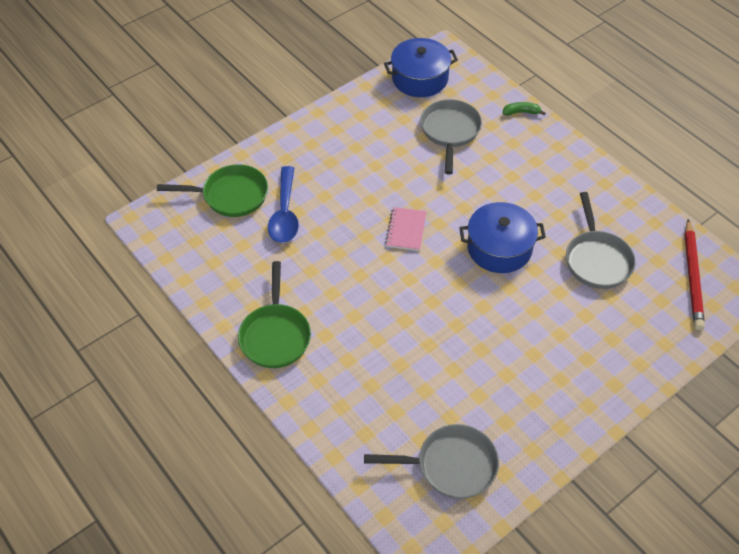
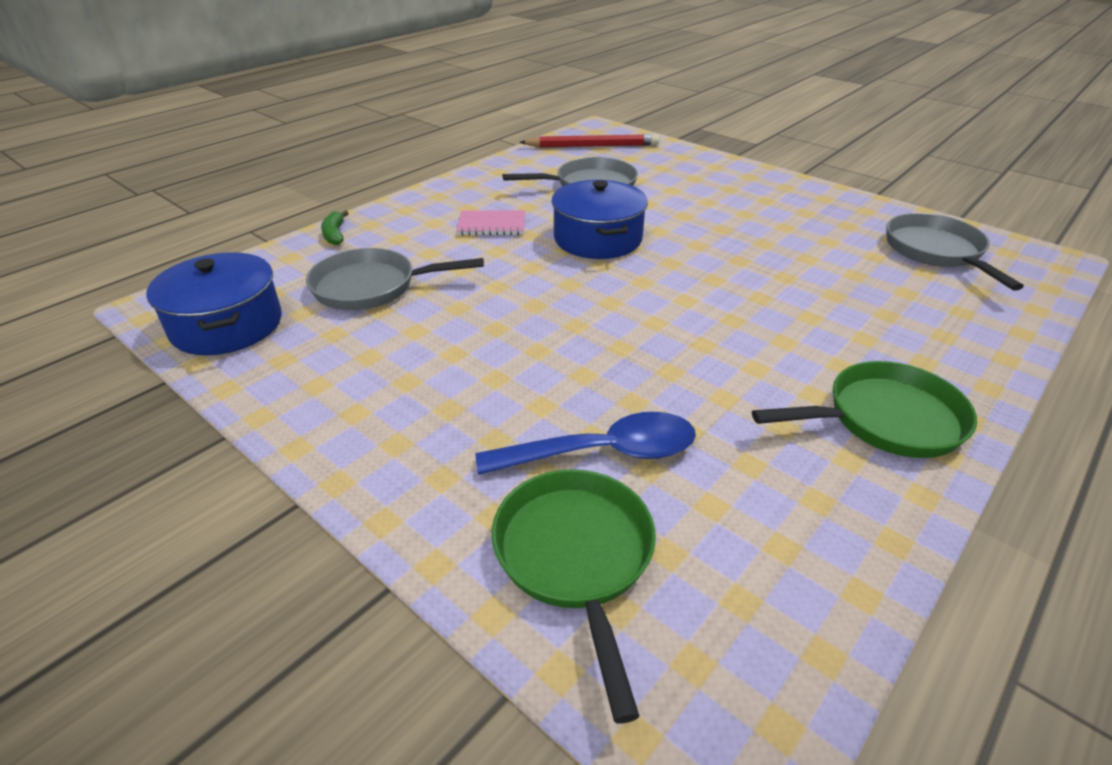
camera: 100 degrees left, 15 degrees down
(406, 230) = (593, 310): pink notebook -> pink notebook (491, 225)

